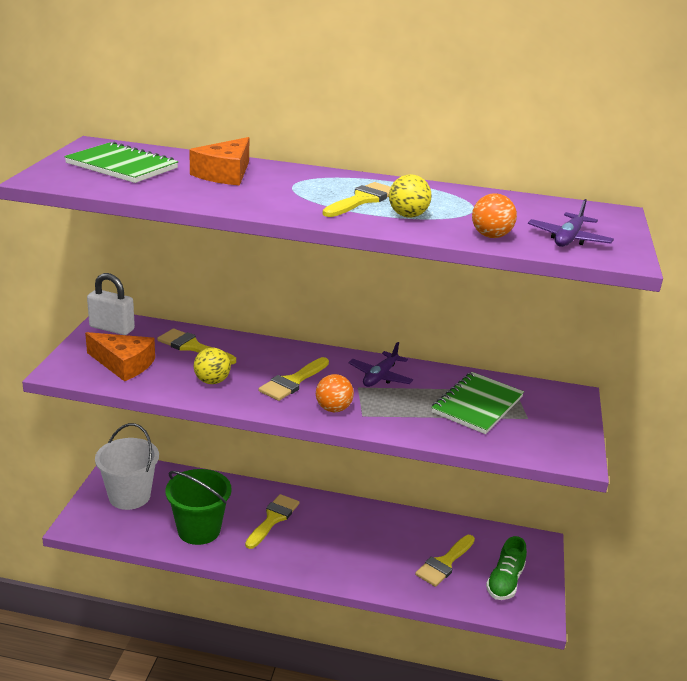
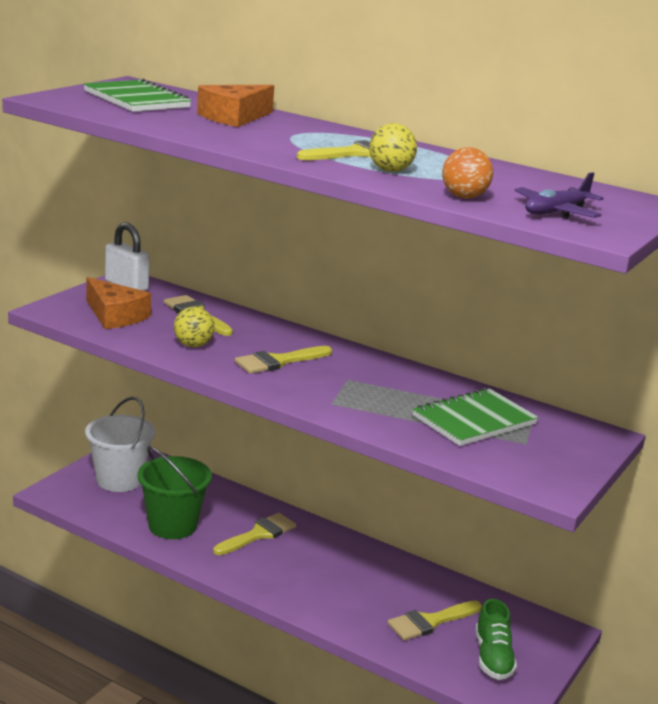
camera: 20 degrees right, 5 degrees down
(333, 409) = (303, 391): orange ball -> none
(380, 376) = (380, 375): purple plane -> none
(505, 582) = (493, 658): green shoe -> green shoe turned 45 degrees counterclockwise

